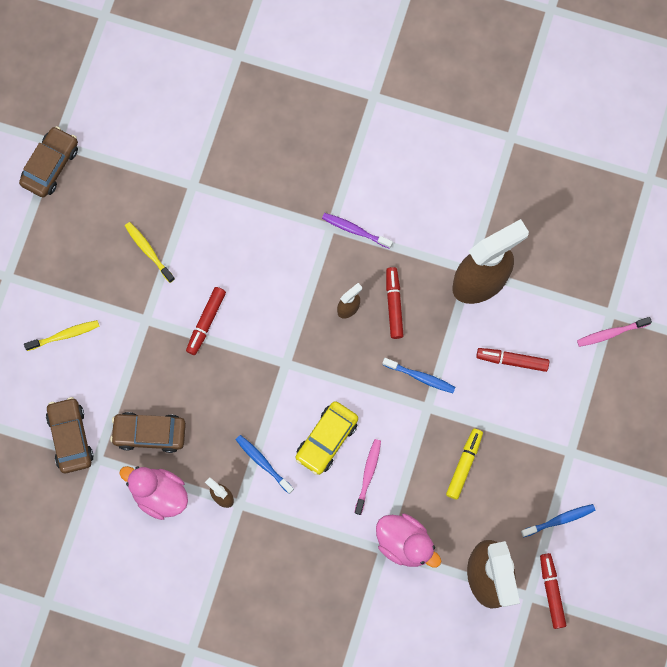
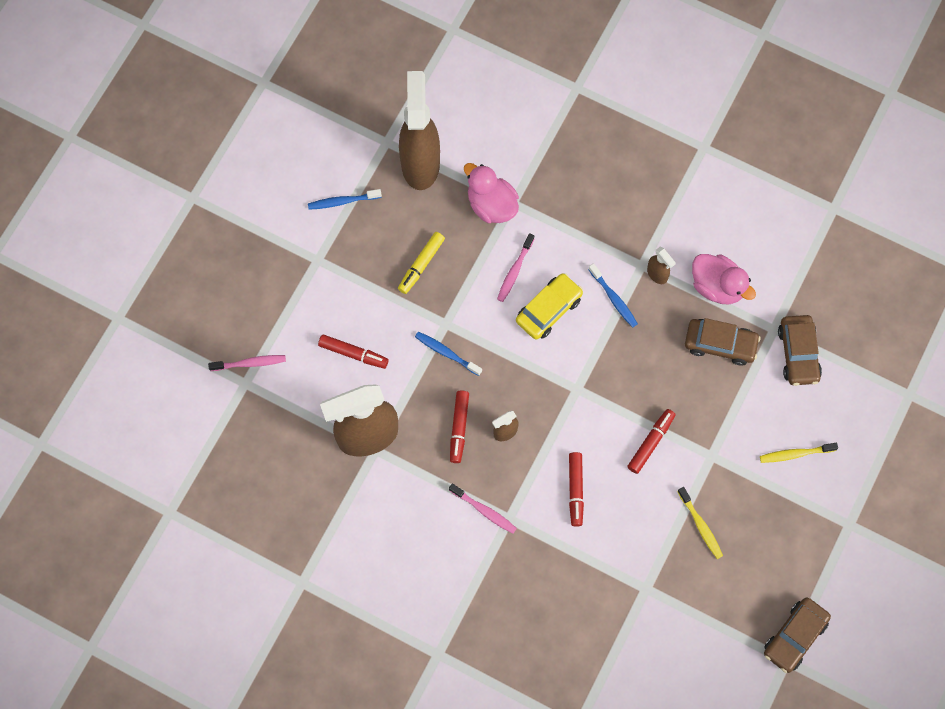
camera: 170 degrees left, 5 degrees down
(355, 230) = (484, 511): purple toothbrush -> pink toothbrush
(551, 591) = (365, 142): red marker -> red marker (575, 490)

